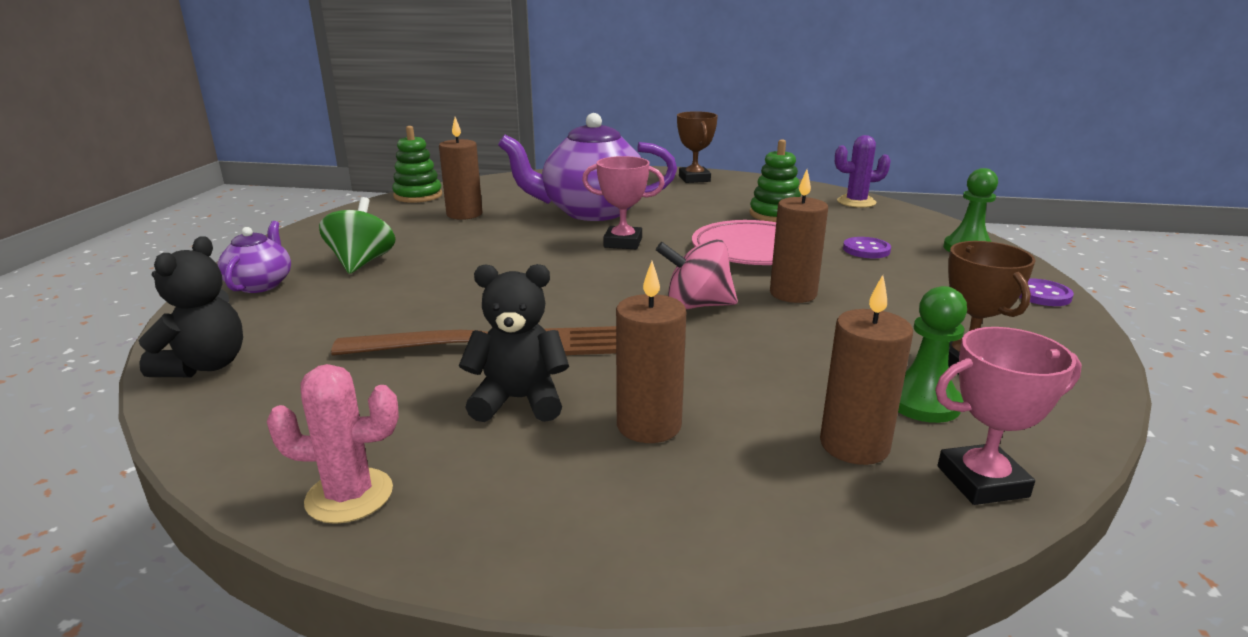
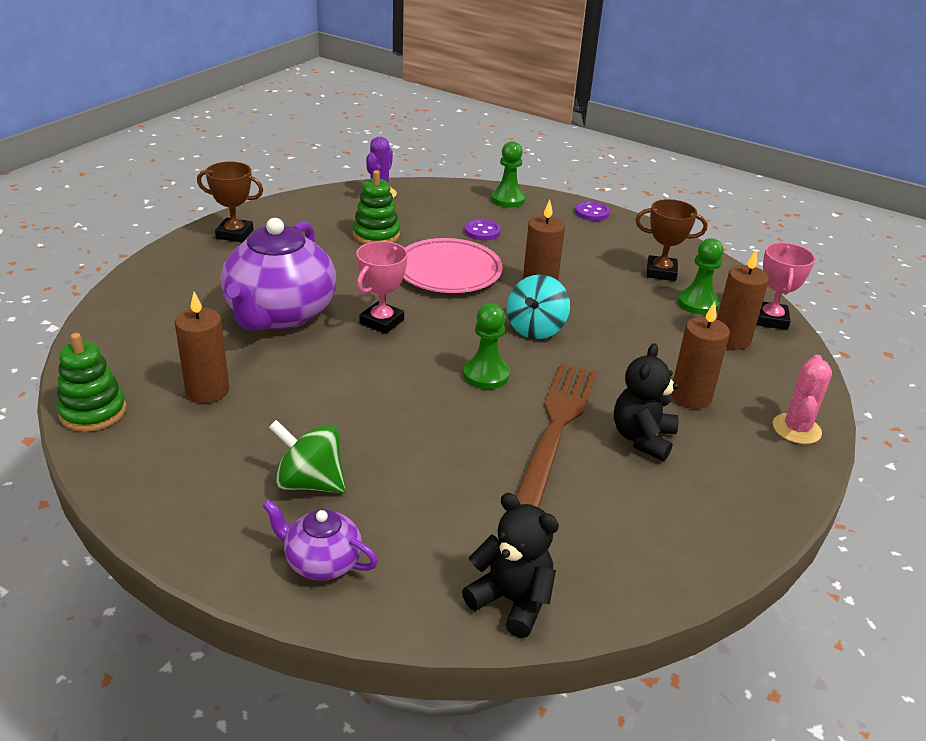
camera: 70 degrees left, 10 degrees up
(349, 496) = (733, 527): pink cactus -> pink cactus (796, 429)
(576, 297) = (486, 375): none -> green pawn
(696, 305) = (535, 329): pink spinning top -> turquoise spinning top

